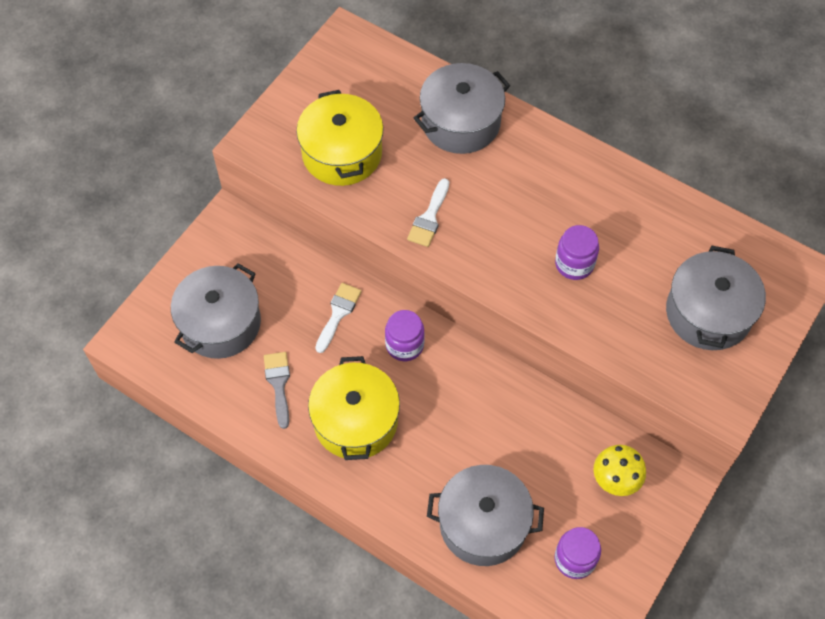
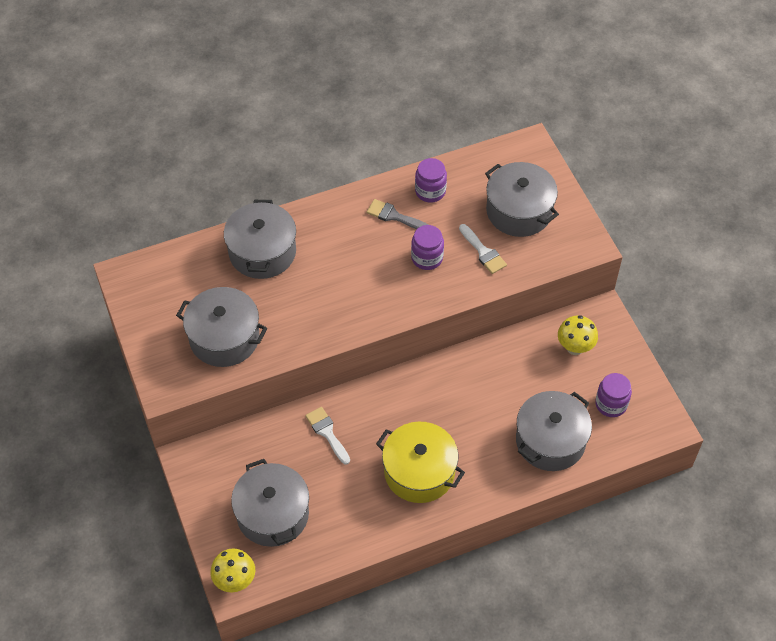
camera: 55 degrees left, 5 degrees down
(133, 336) = (235, 581): none -> yellow mushroom
(278, 384) = (353, 504): grey brush -> grey brush (393, 216)
(342, 153) = (224, 338): yellow pot -> grey pot
(404, 345) = (385, 406): purple jar -> purple jar (430, 191)
(429, 218) = (323, 317): white brush -> white brush (483, 252)

